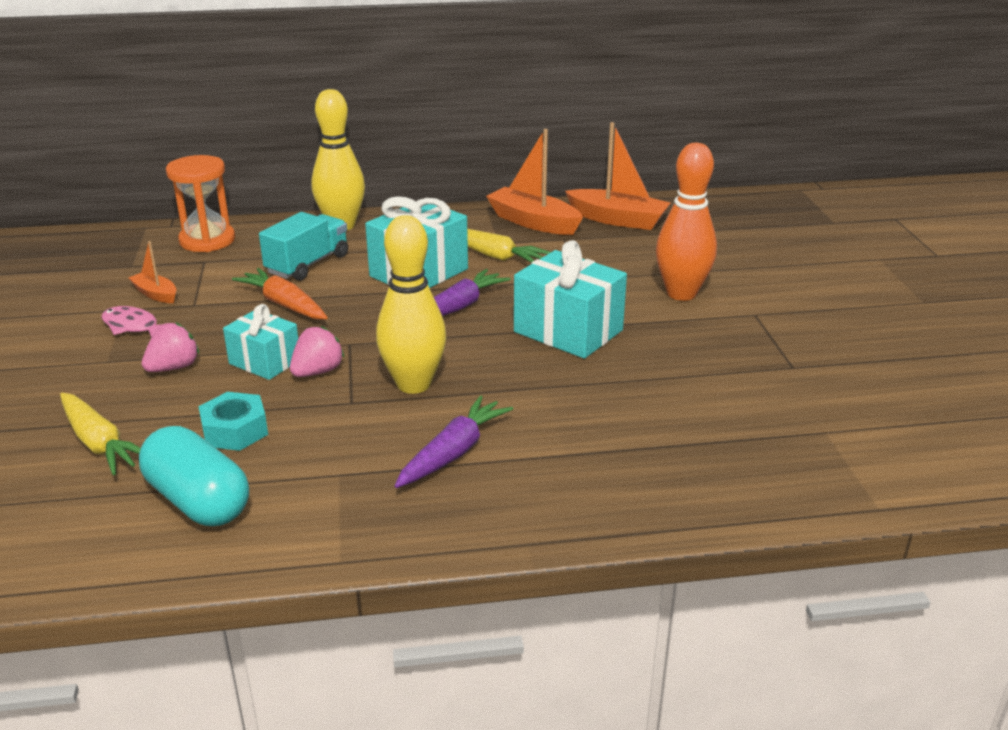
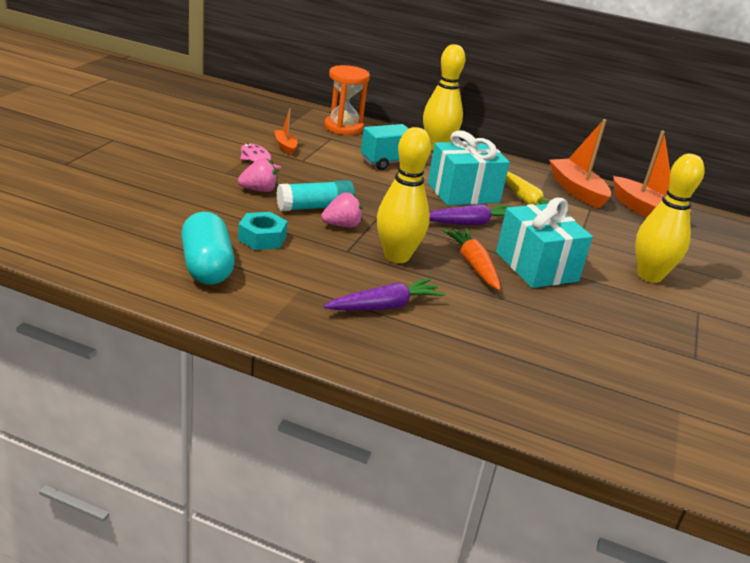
camera: 25 degrees right, 0 degrees up
(99, 443) = (182, 214): yellow carrot -> none
(265, 362) = (315, 207): turquoise gift -> turquoise glue stick
(284, 304) = (357, 180): orange carrot -> orange carrot (473, 265)
(681, 293) = (649, 276): orange bowling pin -> yellow bowling pin

